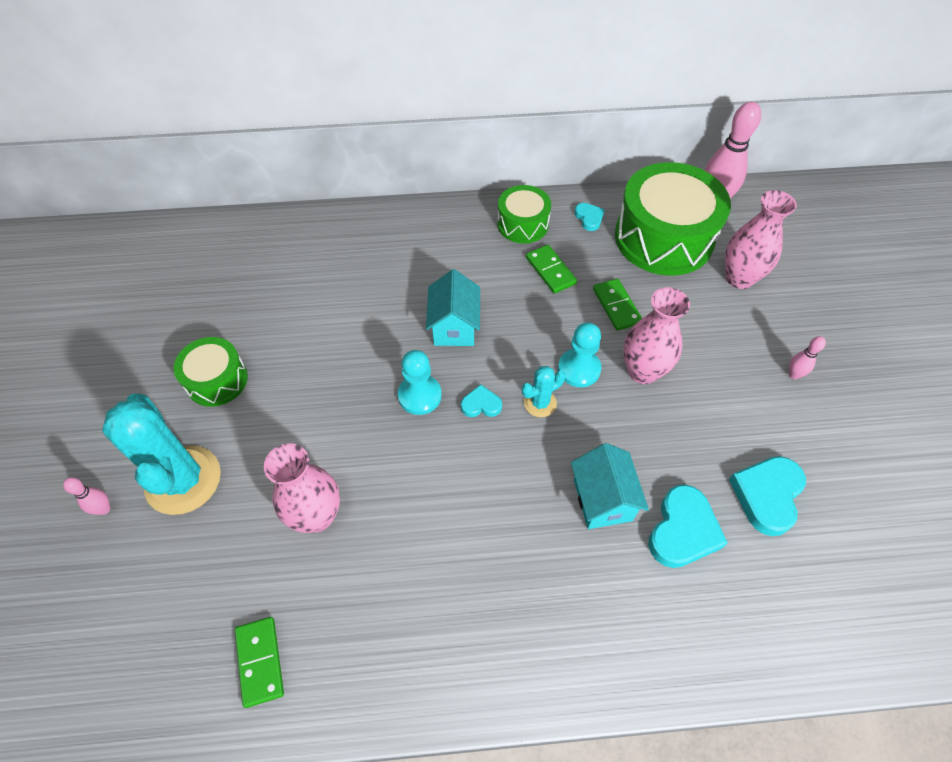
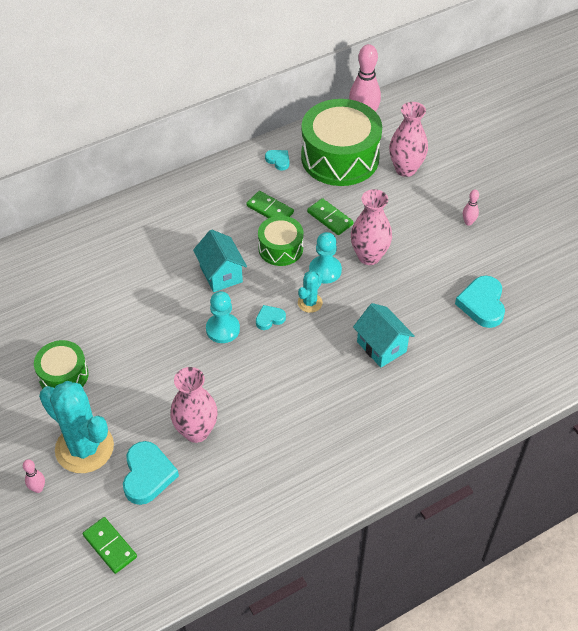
camera: 25 degrees left, 5 degrees down
(260, 661) = (212, 526): green domino -> green domino (110, 546)
(523, 224) = (231, 182): green drum -> green drum (280, 248)
(683, 530) = (440, 345): turquoise heart -> turquoise heart (147, 475)

